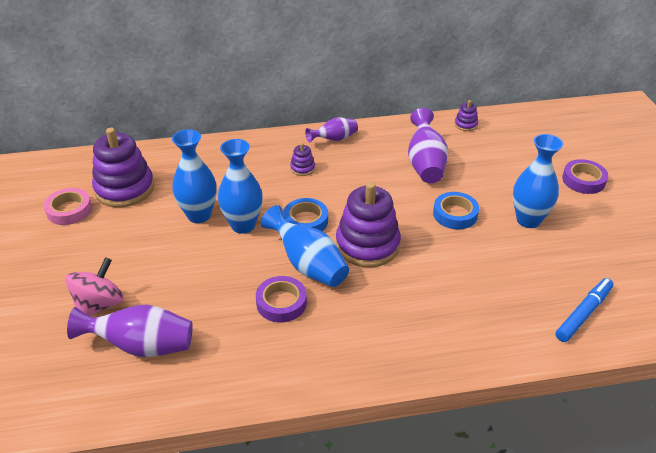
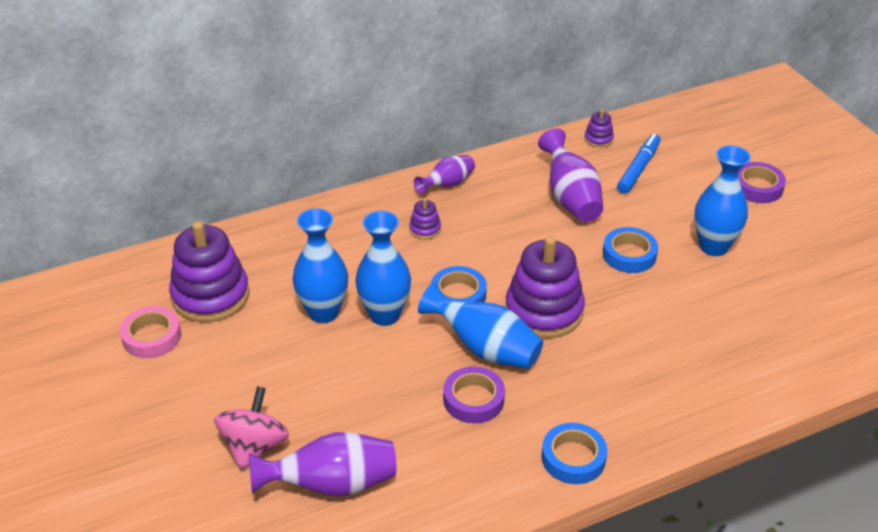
camera: 15 degrees left, 0 degrees up
(341, 367) = (573, 458): none -> blue tape
(583, 314) = (809, 344): blue marker -> blue marker (638, 168)

